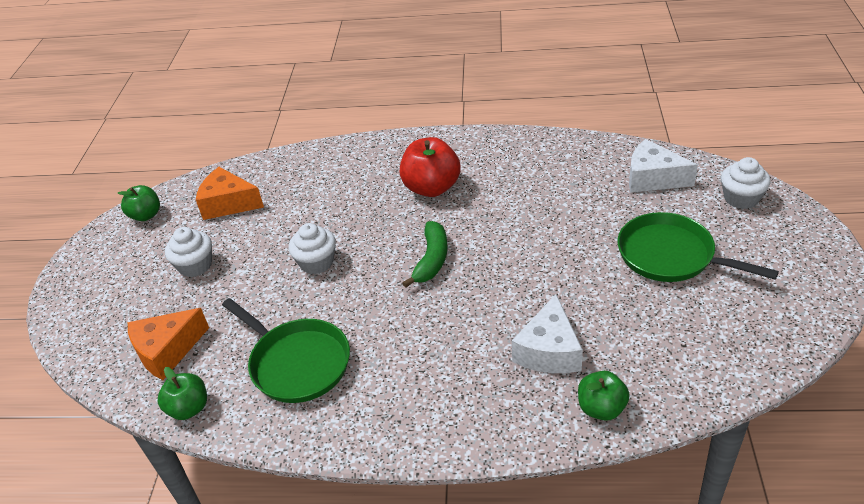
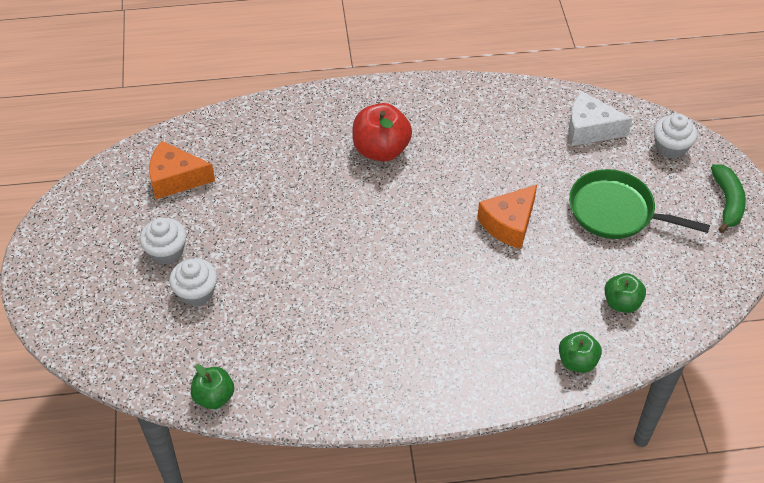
camera: 15 degrees left, 10 degrees up
(146, 215) = (91, 197): green apple -> green apple (621, 303)
(167, 351) = (171, 343): orange cheese -> orange cheese (509, 224)
(297, 363) = (302, 344): green pan -> none
(316, 262) = (289, 240): white cupcake -> white cupcake (196, 293)
(432, 260) = (400, 230): green banana -> green banana (727, 202)
(549, 351) = (524, 313): white cheese -> none

